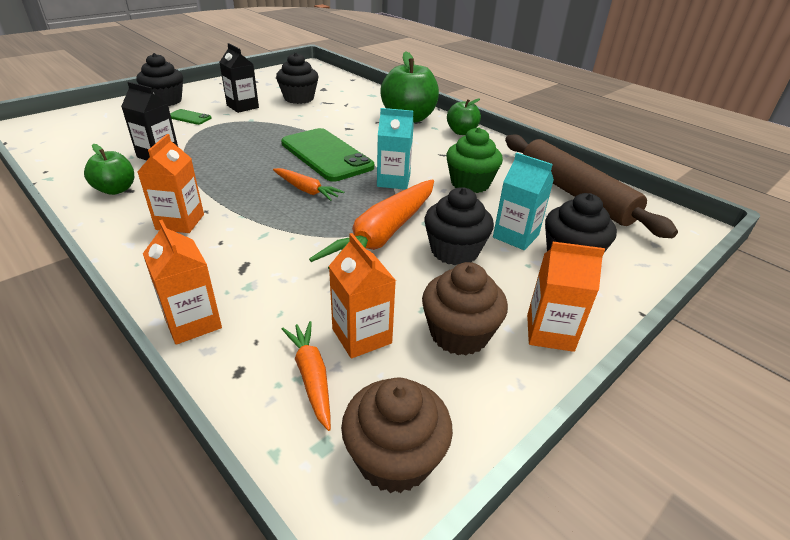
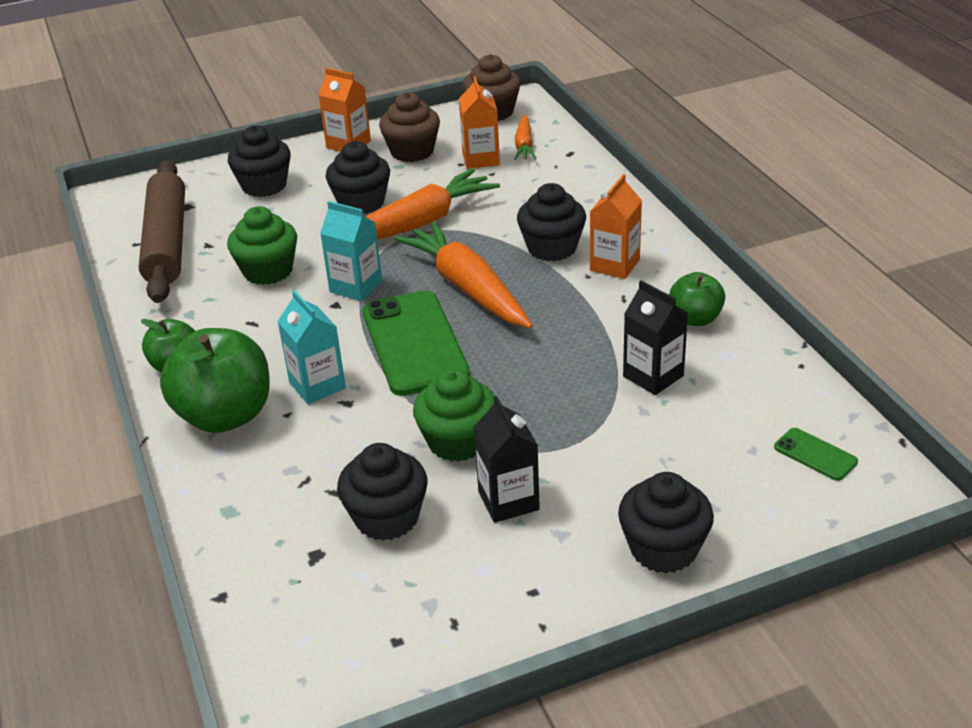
camera: 155 degrees left, 0 degrees up
(189, 117) = (611, 475): green phone -> green phone (815, 454)
(193, 322) = (600, 181): orange carton -> none
(242, 230) = (552, 248): none -> black cupcake
(276, 120) = (458, 441): none -> green cupcake
(306, 190) = (467, 287): orange carrot -> orange carrot, size x1.95
(515, 236) = (290, 207): turquoise carton -> turquoise carton (317, 385)

